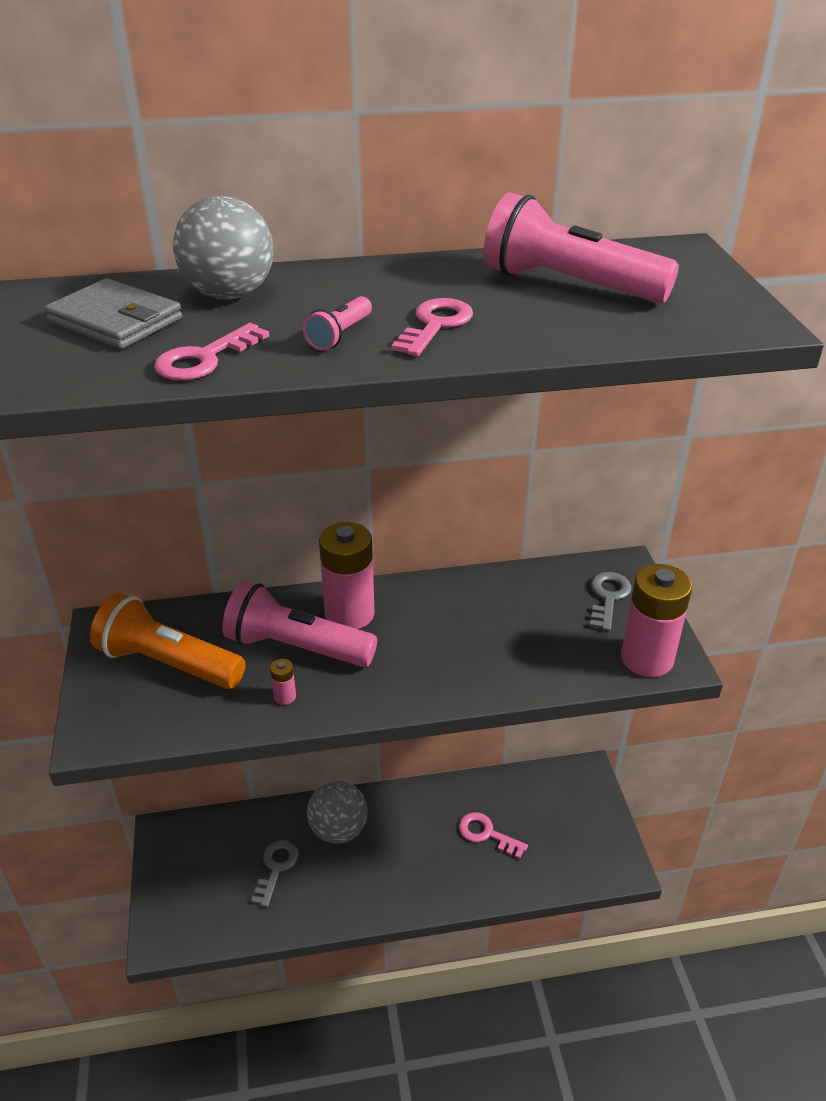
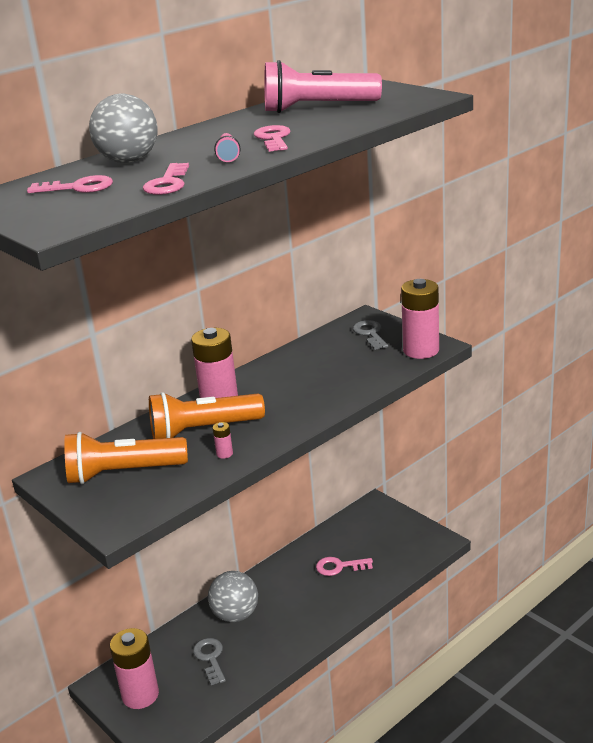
camera: 30 degrees left, 10 degrees down
(115, 320) = (78, 187): grey wallet -> pink key
(184, 869) = (140, 695): none -> pink battery
(296, 647) = (203, 430): pink flashlight -> orange flashlight

